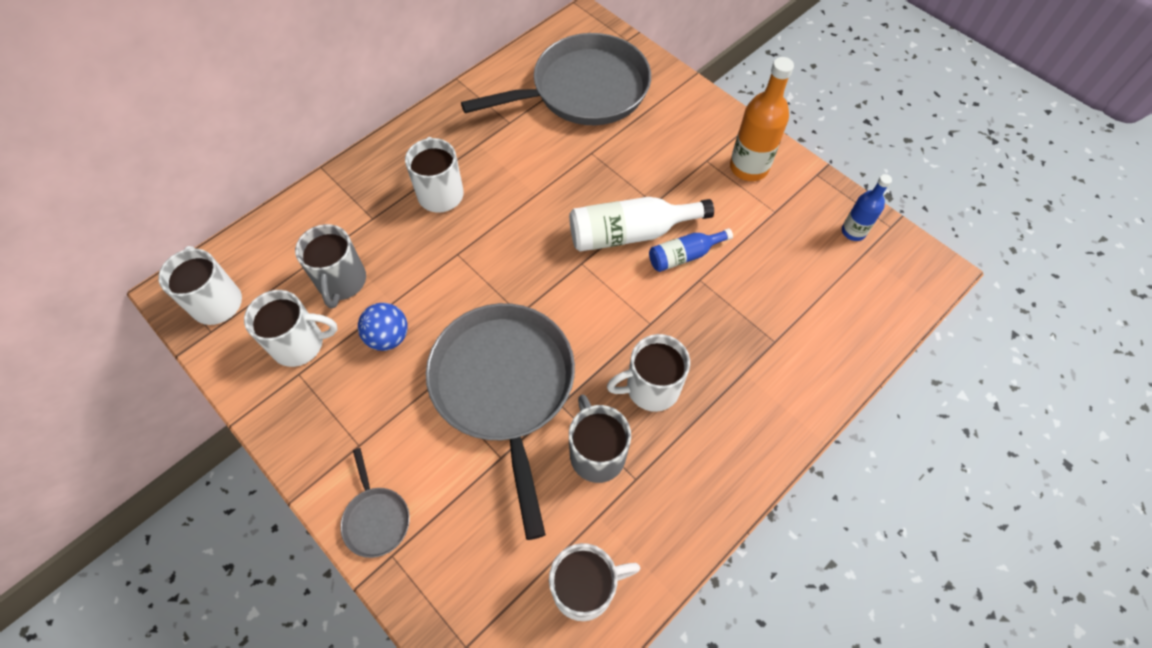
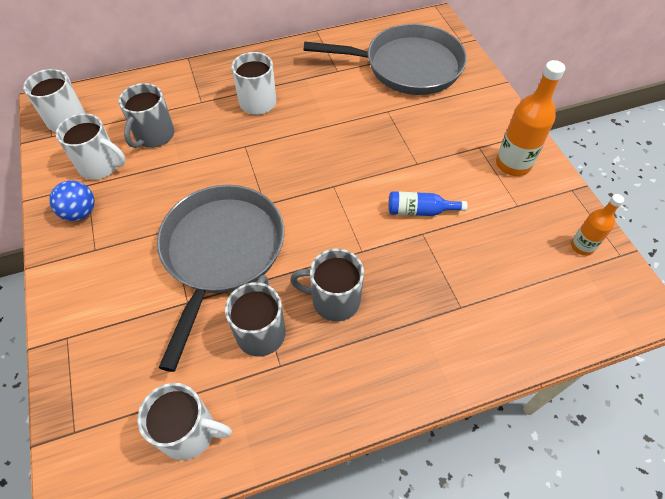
camera: 25 degrees right, 5 degrees down
(376, 519) = (73, 306): grey pan -> none
(388, 337) = (162, 184): blue ball -> blue ball (80, 212)
(630, 233) = (384, 178): white bottle -> none
(651, 388) = (334, 300): white mug -> grey mug
(853, 231) = (582, 246): blue bottle -> orange bottle

